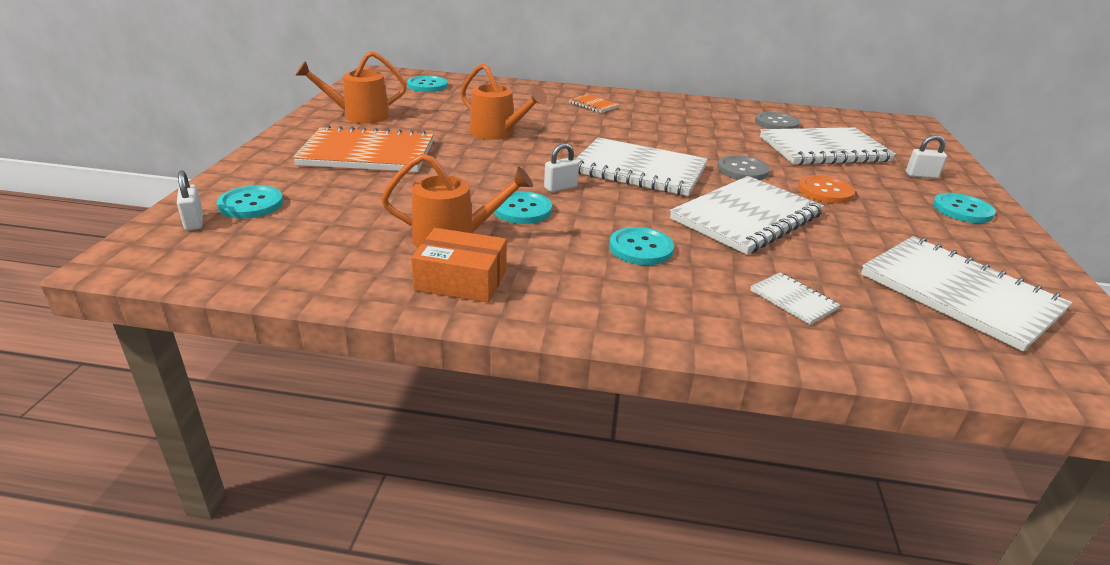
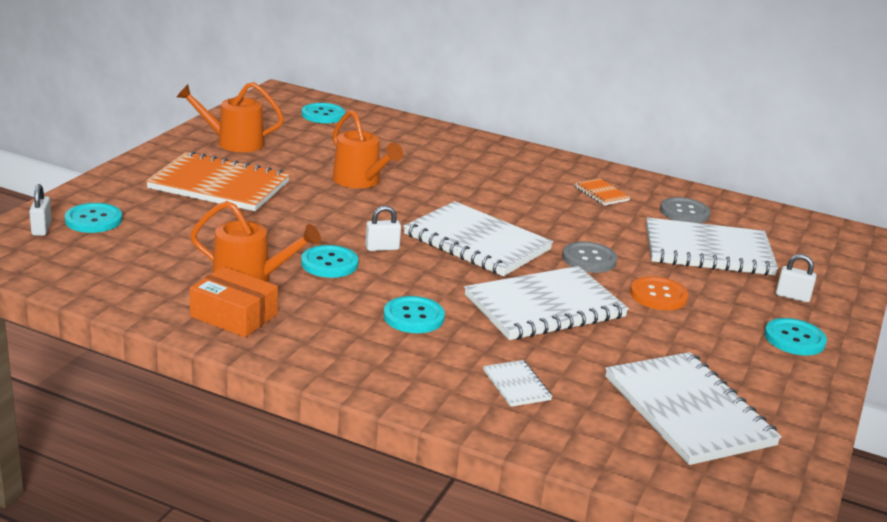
camera: 15 degrees right, 5 degrees down
(593, 105) = (489, 162): orange notebook -> orange notebook (601, 193)

